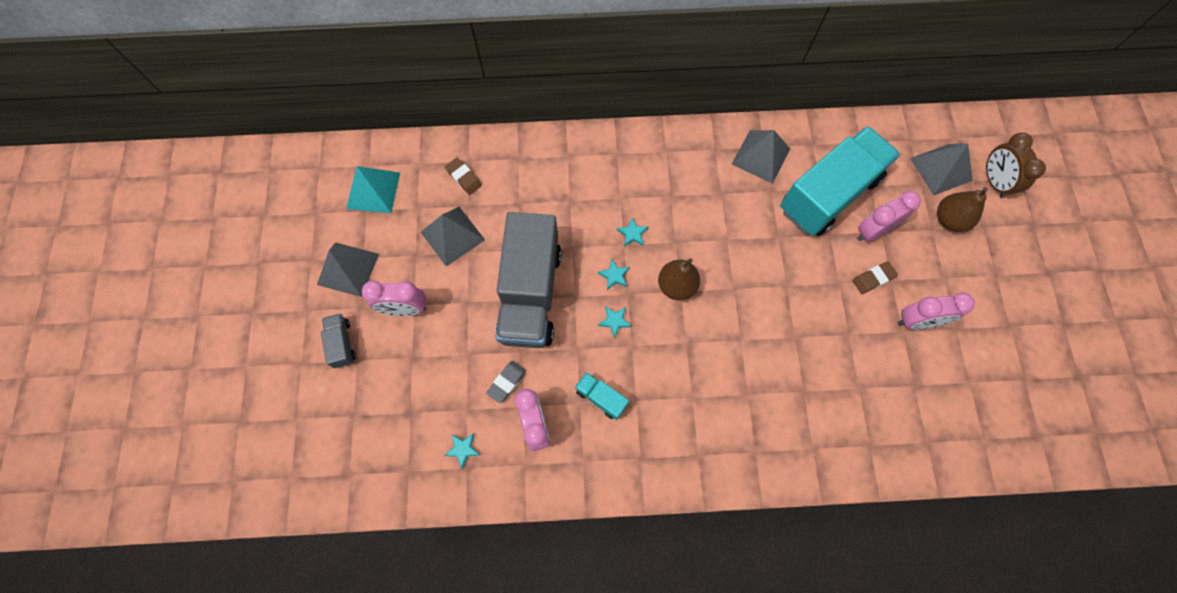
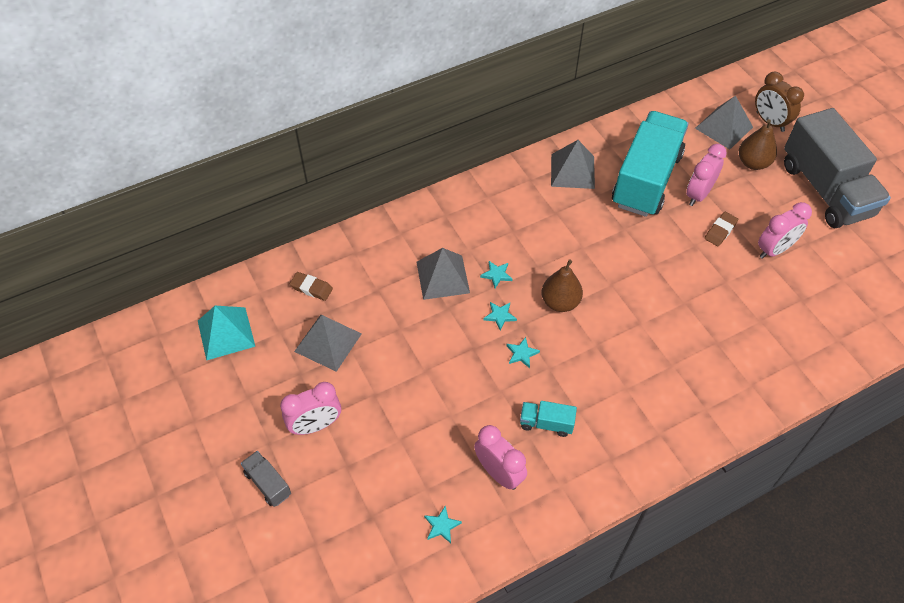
camera: 25 degrees left, 15 degrees down
(348, 269) = (237, 413): grey pyramid -> grey pyramid (442, 277)
(507, 382) = (451, 448): grey eraser -> none
(530, 294) = (431, 362): grey truck -> grey truck (825, 190)

